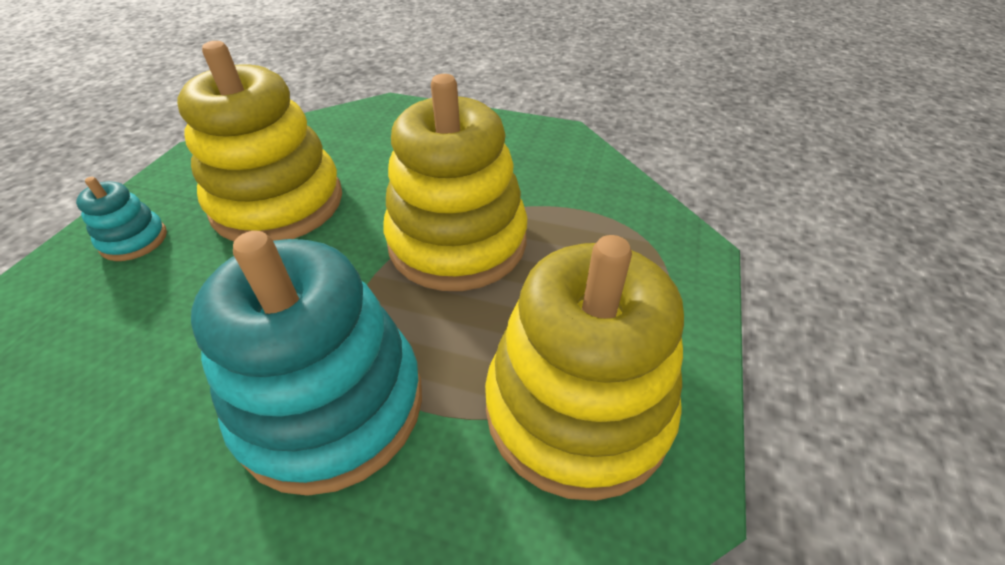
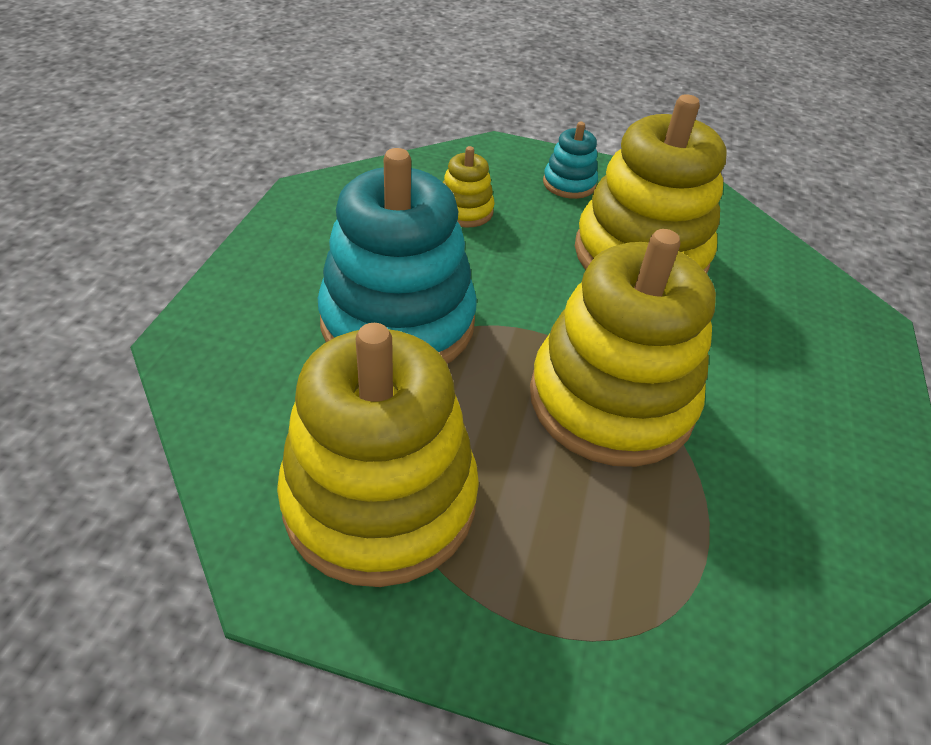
camera: 85 degrees right, 0 degrees up
(138, 337) = (465, 211): none -> yellow stacking toy

